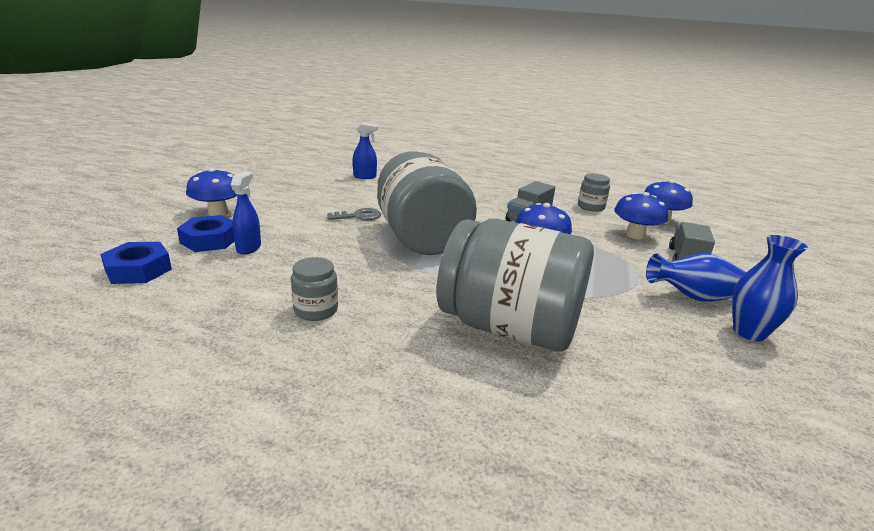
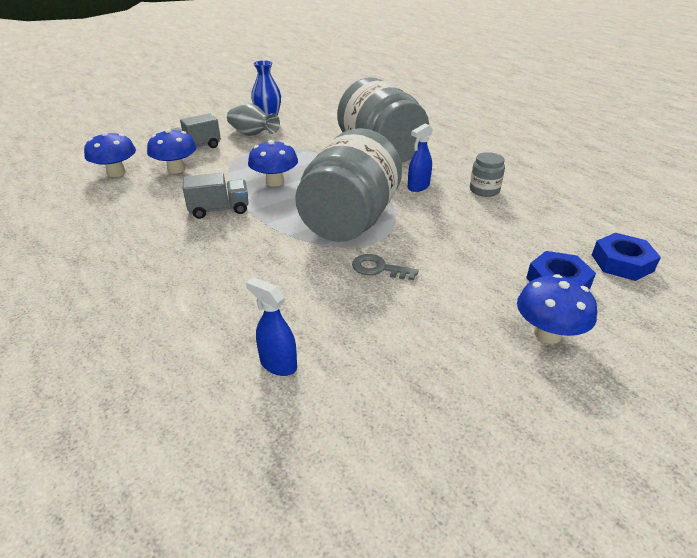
camera: 140 degrees left, 10 degrees up
(249, 248) = (518, 259): blue spray bottle -> blue spray bottle (418, 187)
(591, 207) = (130, 203): grey jar -> none
(693, 297) = (252, 135): blue vase -> grey vase

